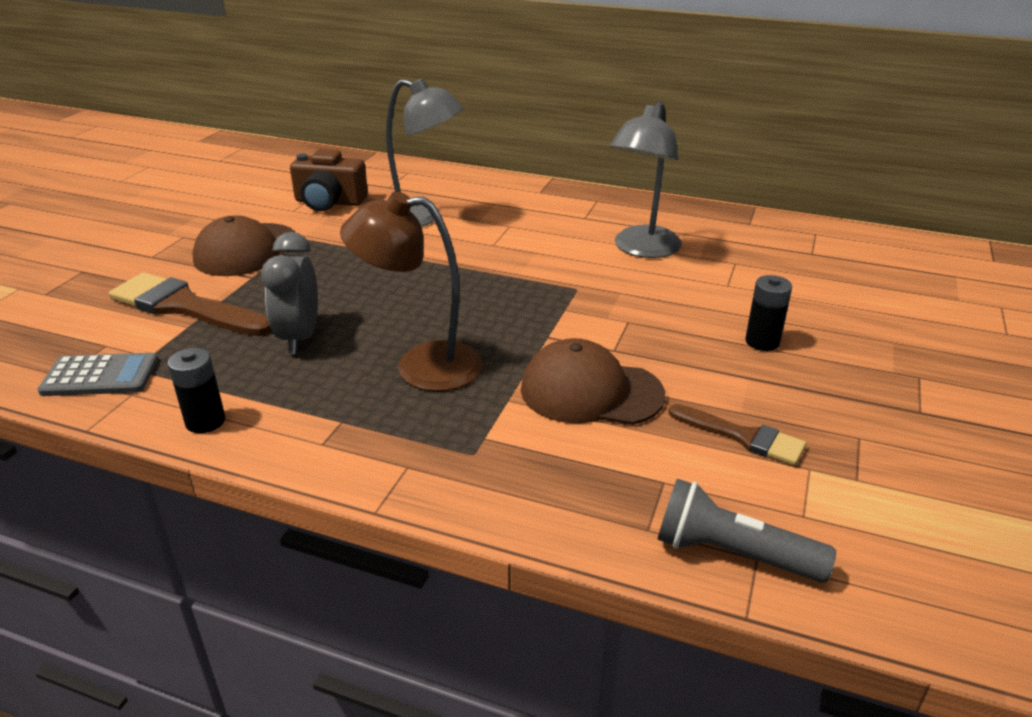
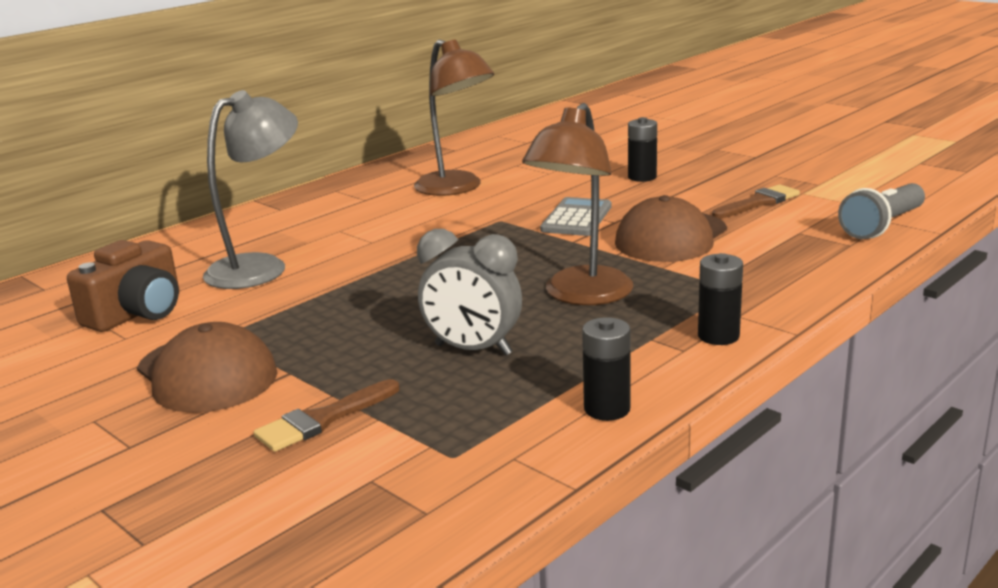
camera: 65 degrees left, 10 degrees down
(100, 376) = (453, 481): grey calculator -> grey calculator (576, 218)
(185, 307) = (323, 419): brown brush -> brown brush, size x0.59
(355, 460) = (718, 336): none -> black battery
(642, 249) = (456, 188): grey lamp -> brown lamp

